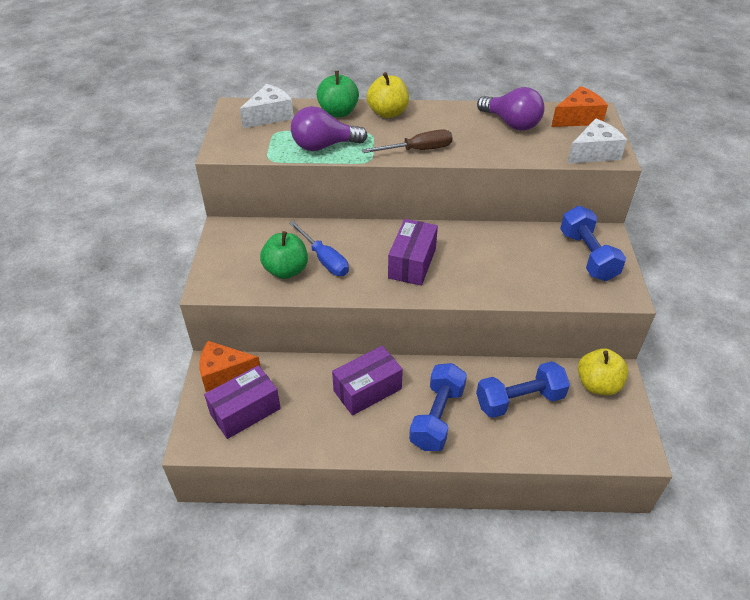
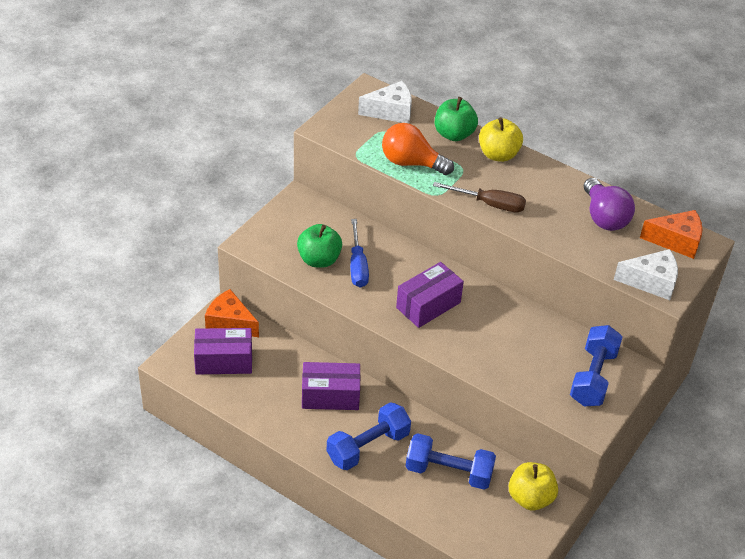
camera: 30 degrees right, 0 degrees up
(324, 146) = (411, 163): purple light bulb -> orange light bulb

